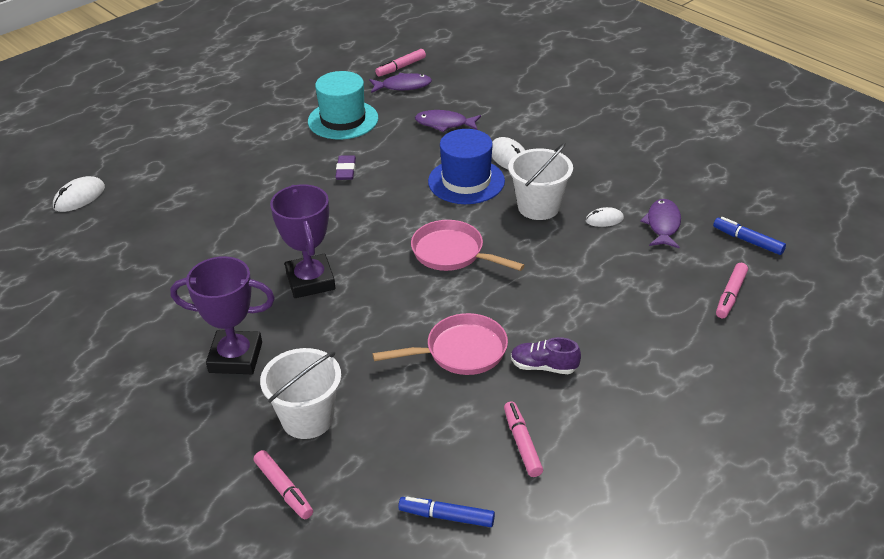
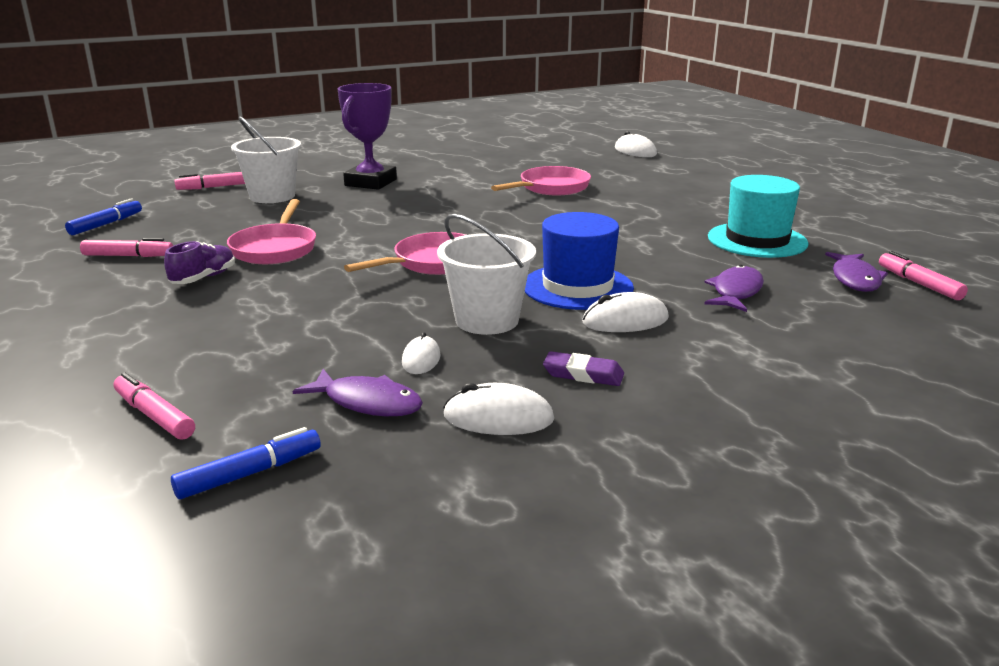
camera: 105 degrees right, 15 degrees down
(231, 230) = (550, 188): none -> pink pan
(310, 281) = (445, 207): purple trophy -> none
(346, 170) = (635, 233): purple eraser -> purple eraser (583, 374)
(646, 181) = (498, 417): none -> white mouse

